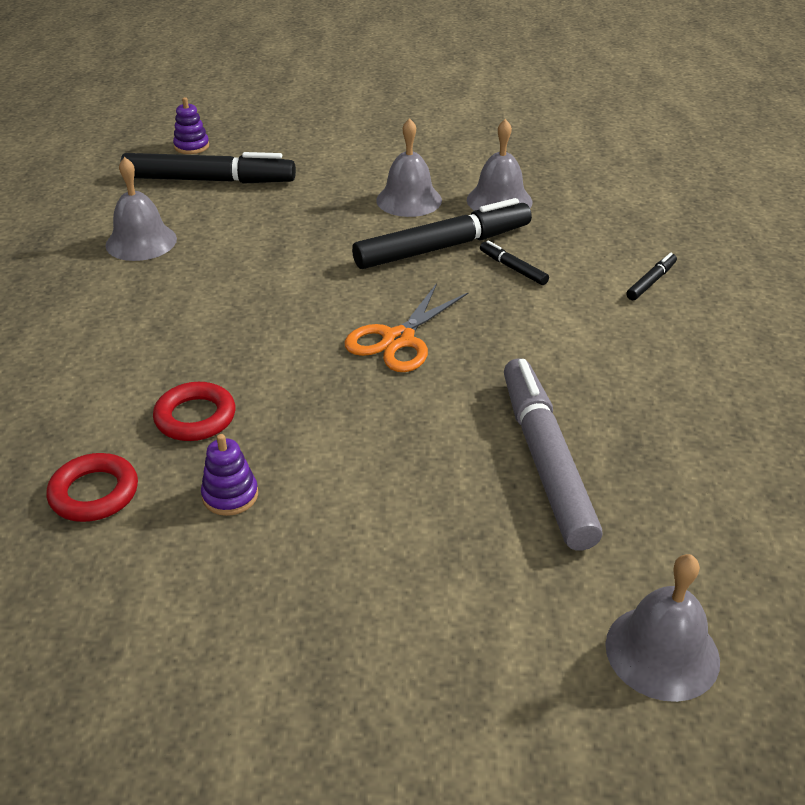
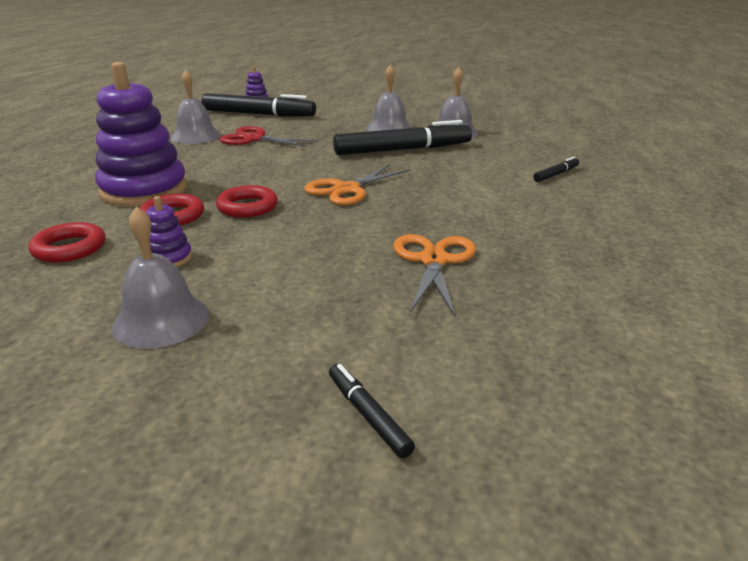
camera: 10 degrees right, 10 degrees down
(130, 370) = (144, 190): none -> purple stacking toy
(229, 240) = (254, 139): none -> red scissors
(284, 388) = (247, 207): none -> red ring
(513, 268) = (450, 162): black marker -> black marker (368, 415)
(545, 460) = (434, 260): grey marker -> orange scissors
(662, 652) = (495, 397): grey bell -> grey bell (161, 320)

